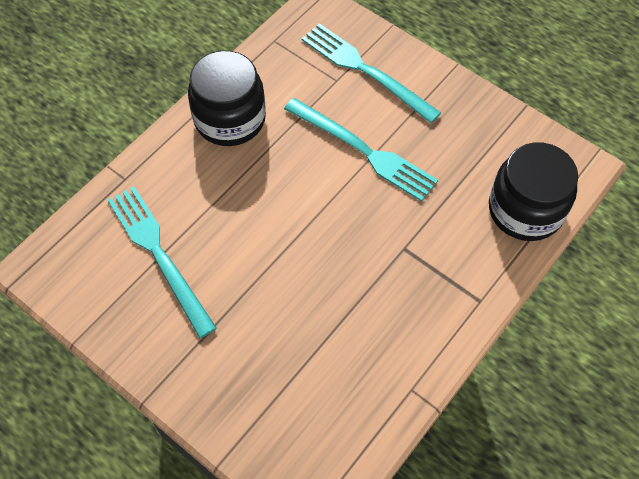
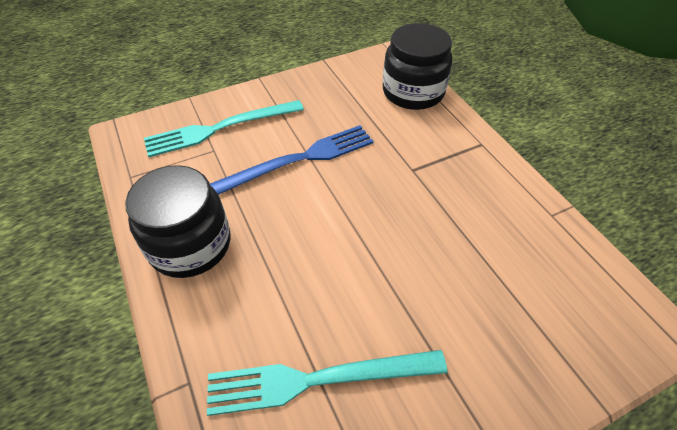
camera: 65 degrees left, 10 degrees down
(363, 151) = (300, 159): turquoise fork -> blue fork

